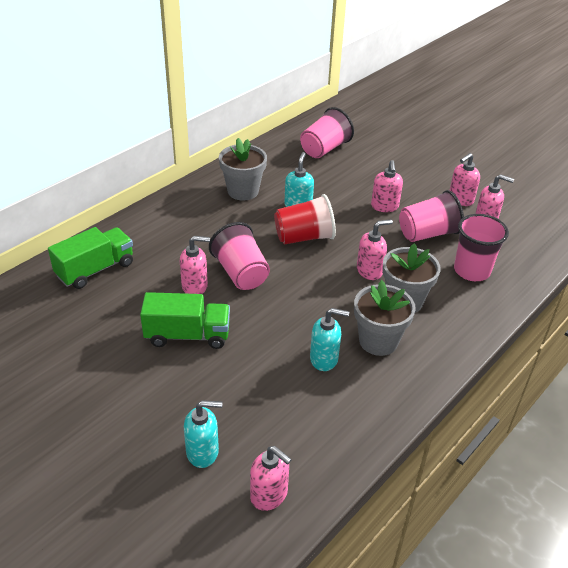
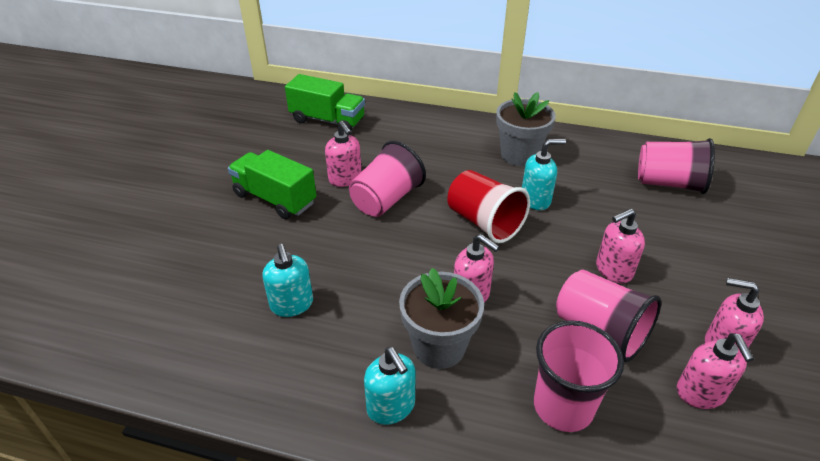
camera: 65 degrees right, 0 degrees up
(187, 335) = (275, 199): green truck -> green truck turned 150 degrees clockwise
(203, 452) = (128, 262): turquoise soap dispenser -> turquoise soap dispenser (391, 407)
(269, 495) = (84, 326): pink soap dispenser -> none
(378, 341) = (348, 343): grey flower pot -> none

